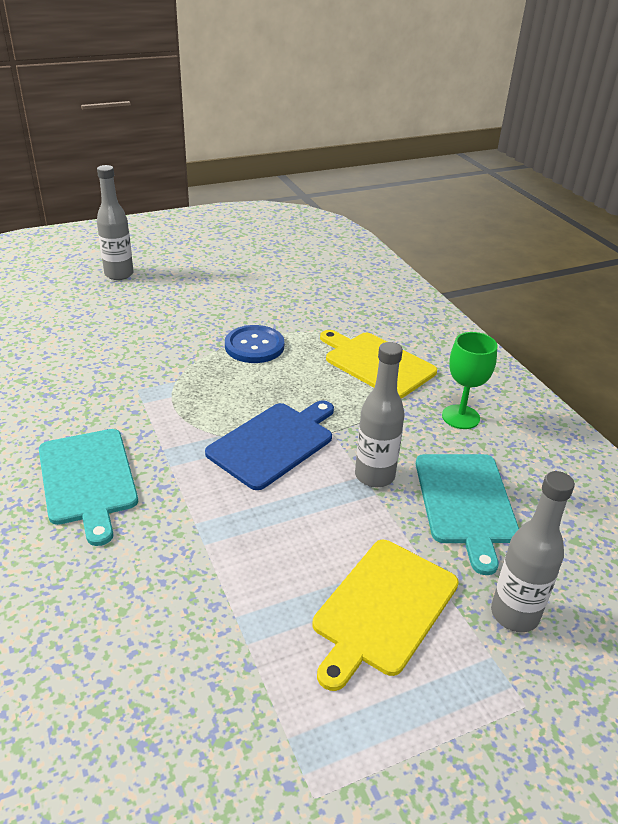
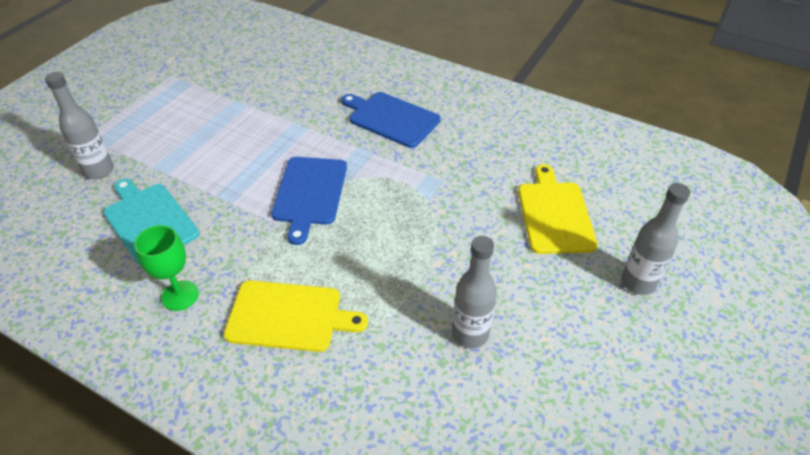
camera: 145 degrees right, 10 degrees up
(87, 479) = (391, 118): turquoise cutting board -> blue cutting board
(254, 346) = (411, 270): blue button -> none
(374, 476) = (223, 207): grey bottle -> grey bottle (470, 334)
(382, 609) = (175, 140): yellow cutting board -> yellow cutting board (555, 214)

